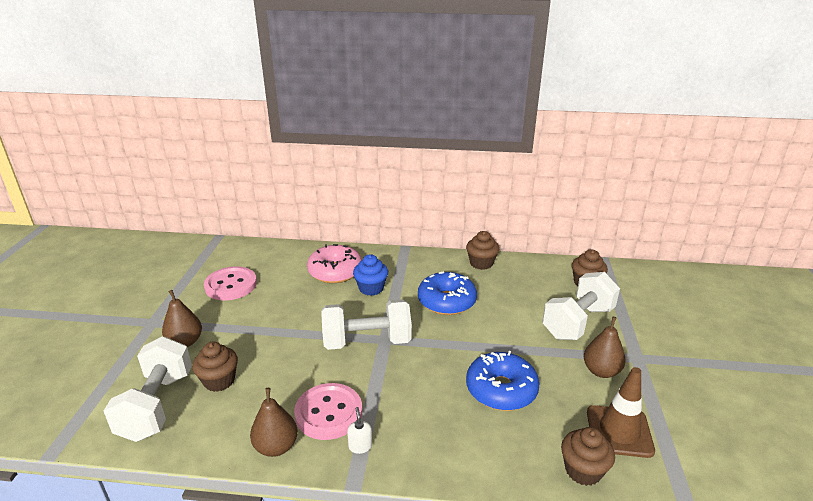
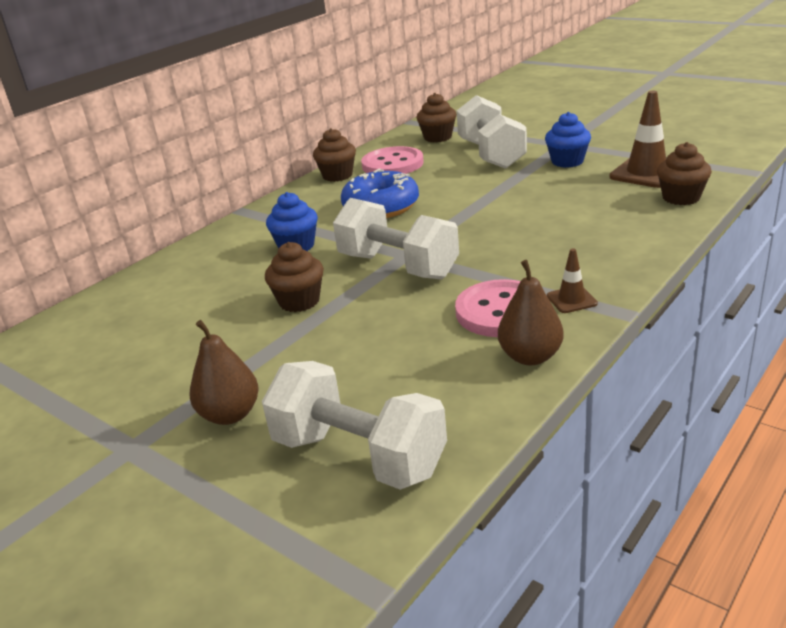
camera: 55 degrees left, 0 degrees up
(219, 381) = (359, 389): brown cupcake -> brown cupcake (299, 301)
(231, 285) = (134, 355): pink button -> pink button (392, 164)
(335, 271) = (225, 264): pink donut -> none
(360, 446) = (571, 300): white soap dispenser -> brown traffic cone
(367, 341) = (398, 266): white dumbbell -> white dumbbell turned 75 degrees counterclockwise
(501, 389) = (551, 209): blue donut -> none
(601, 371) = (567, 161): brown pear -> blue cupcake

